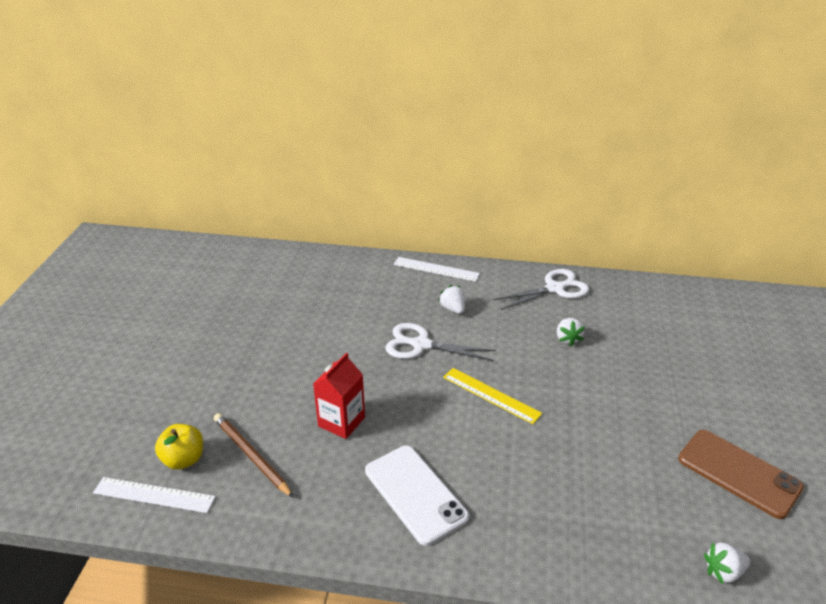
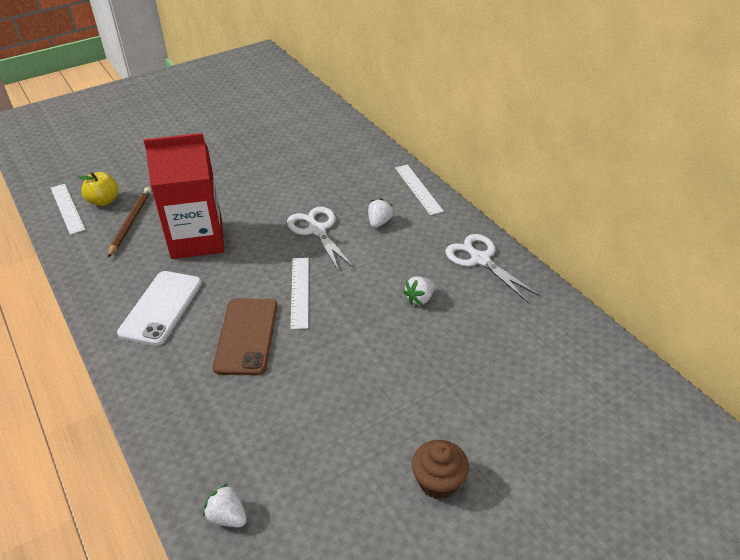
camera: 50 degrees right, 5 degrees up
(341, 421) = (197, 240): red carton -> red carton, size x1.77
(491, 395) = (300, 292): yellow ruler -> white ruler
(554, 289) = (480, 259): white scissors -> white scissors turned 150 degrees counterclockwise
(738, 473) = (360, 483): brown phone -> brown phone (246, 336)
(764, 433) = (438, 482): none -> brown cupcake

